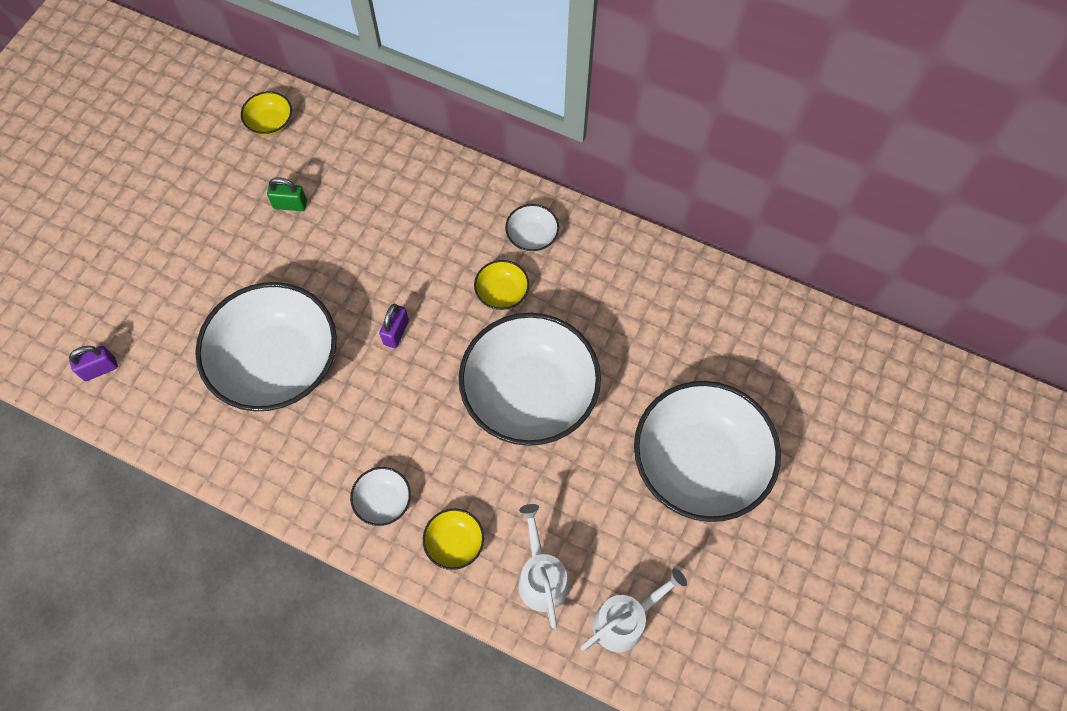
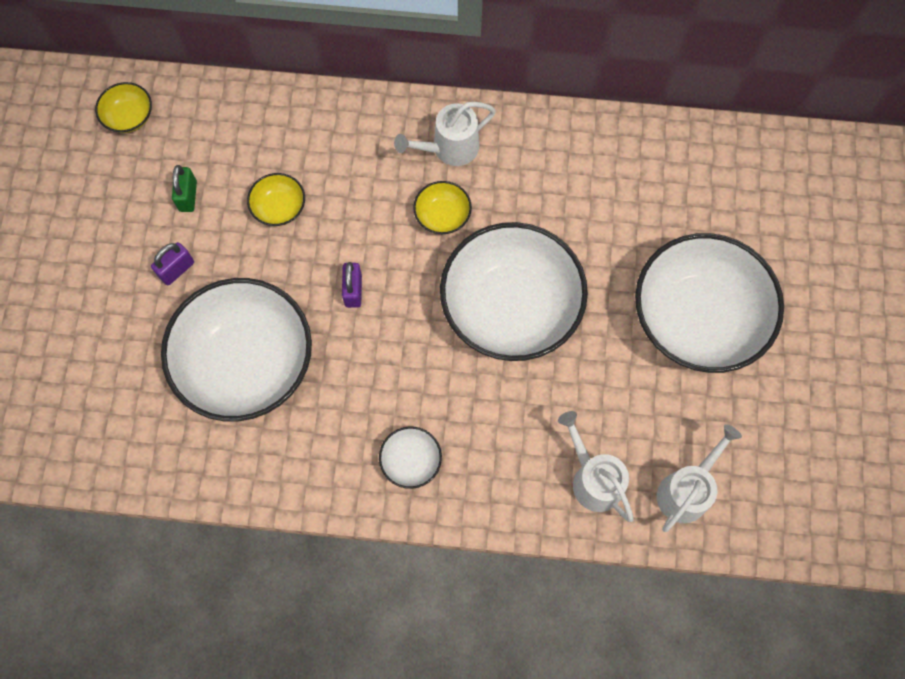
camera: 20 degrees left, 5 degrees up
(100, 369) = (63, 432): purple padlock -> purple padlock (177, 270)
(290, 205) = (188, 196): green padlock -> green padlock turned 75 degrees counterclockwise
(454, 543) = (497, 476): yellow bowl -> yellow bowl (279, 207)
(532, 236) = (449, 149): white bowl -> white watering can

